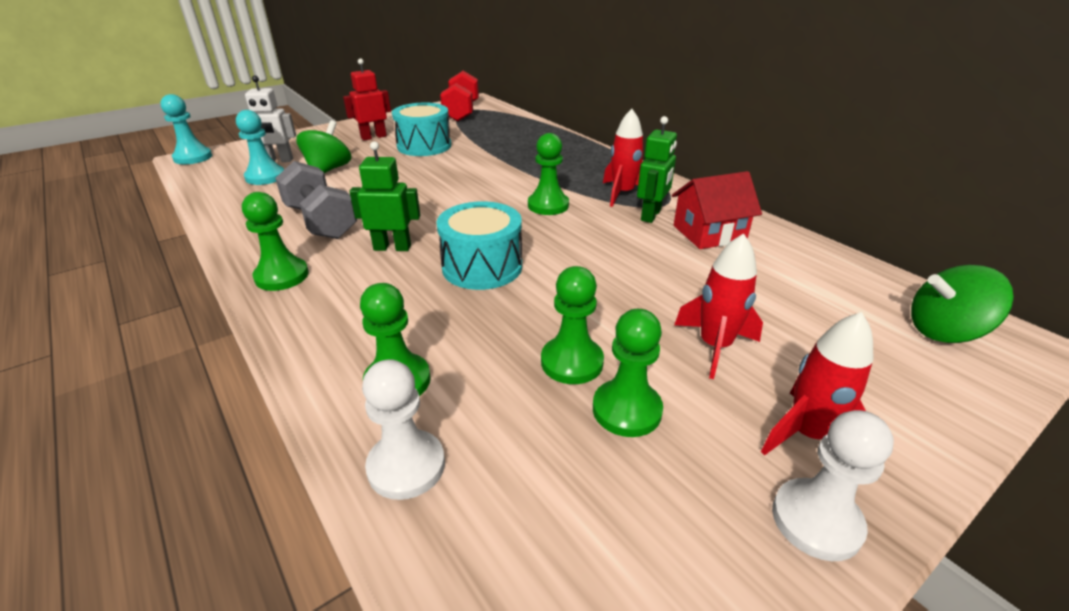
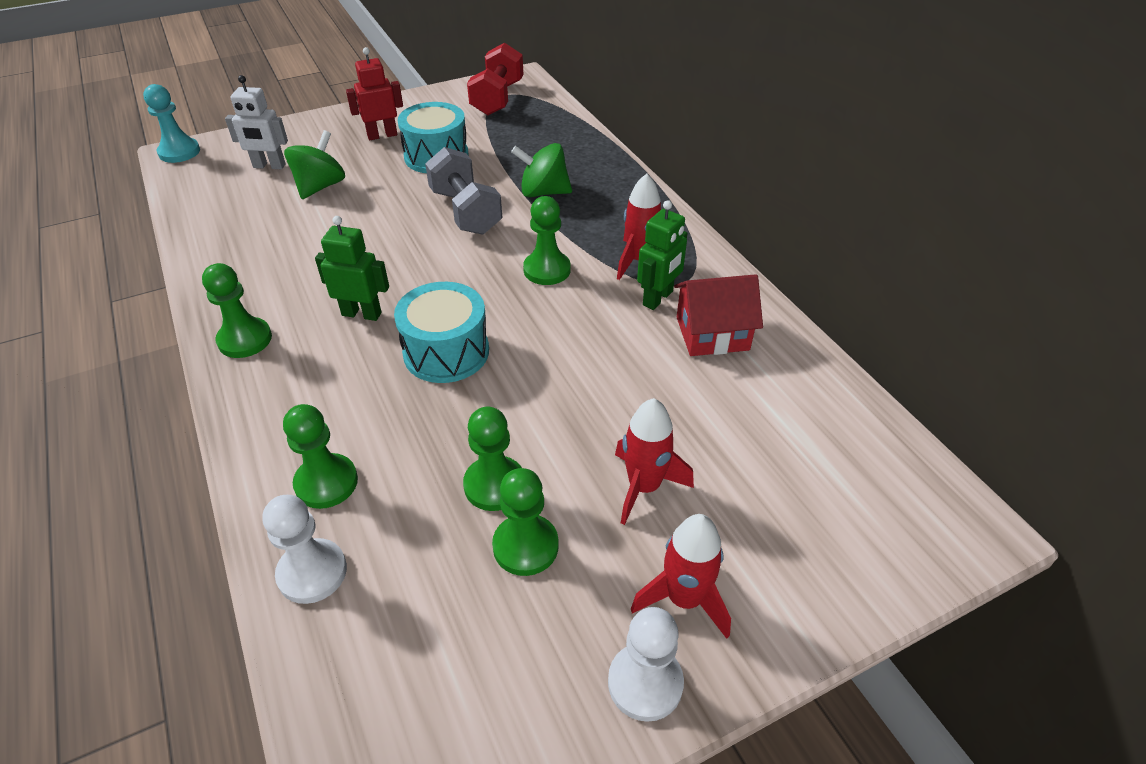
camera: 10 degrees right, 10 degrees up
(265, 177) = (251, 191): turquoise pawn -> none
(321, 222) = (297, 268): grey dumbbell -> grey dumbbell (465, 212)
(944, 331) = (900, 503): green spinning top -> green spinning top (543, 192)

